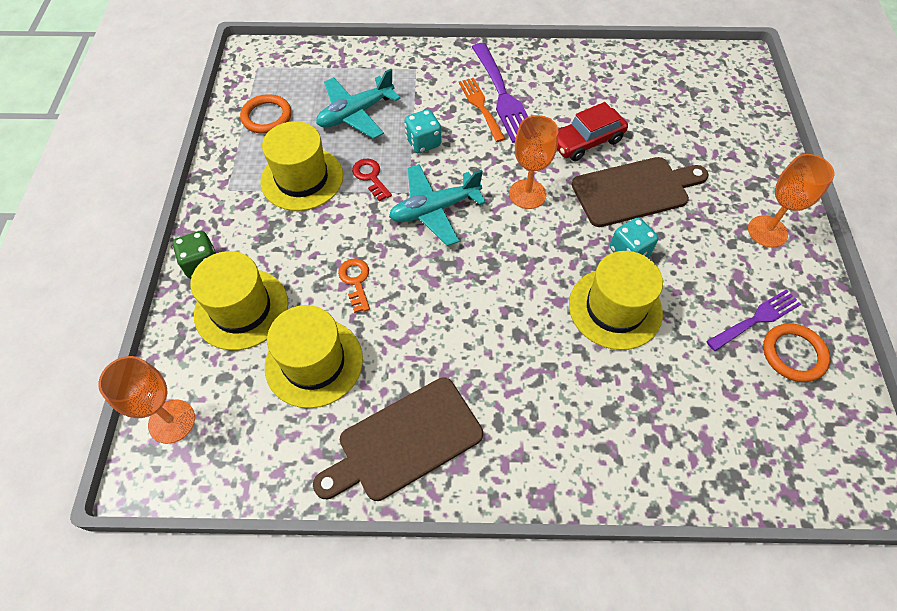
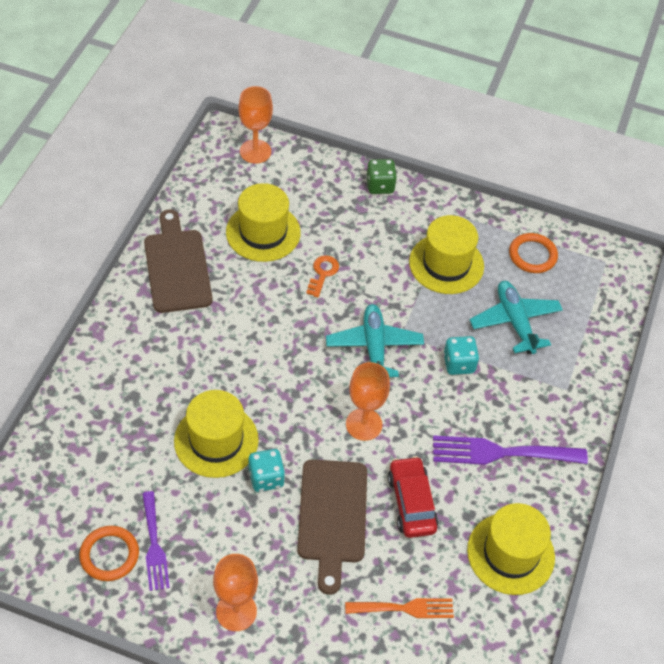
camera: 105 degrees right, 5 degrees down
(241, 309) = (328, 201): yellow hat -> yellow hat (510, 553)
(355, 281) = (322, 273): orange key -> orange key turned 75 degrees counterclockwise
(370, 177) = (430, 312): red key -> none
(480, 107) = (492, 427): orange fork -> orange fork (404, 608)

